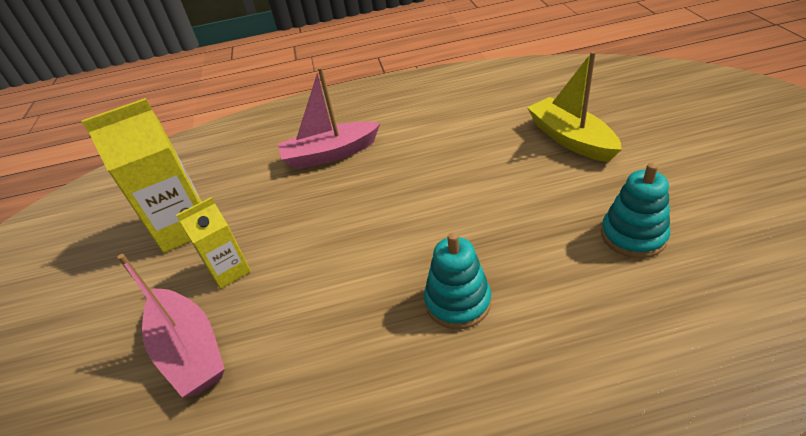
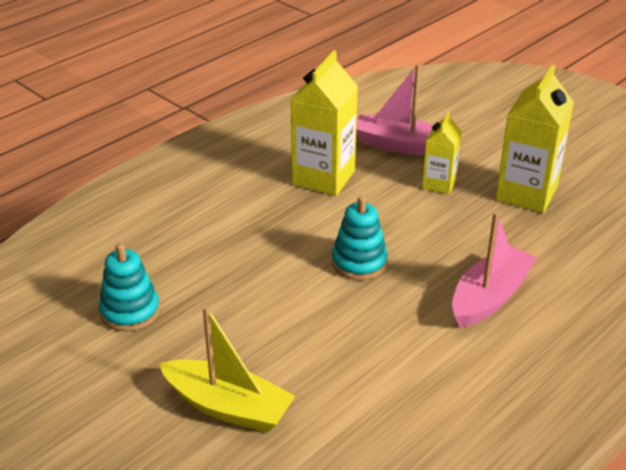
camera: 140 degrees right, 5 degrees down
(322, 336) = (323, 177): none -> yellow carton
(457, 302) = (247, 222): turquoise stacking toy -> turquoise stacking toy (359, 262)

